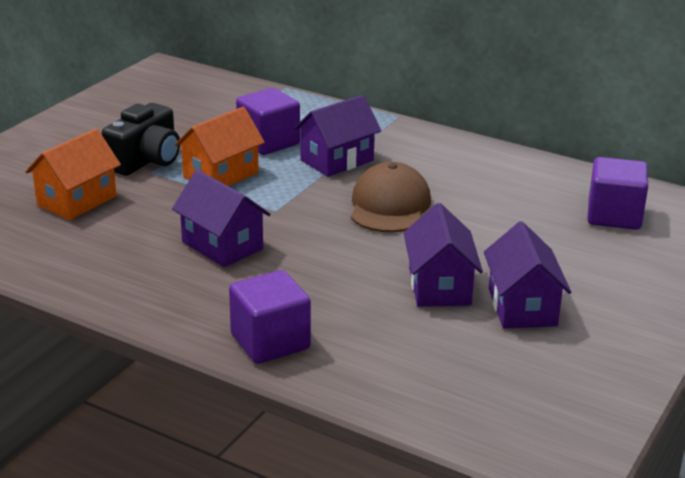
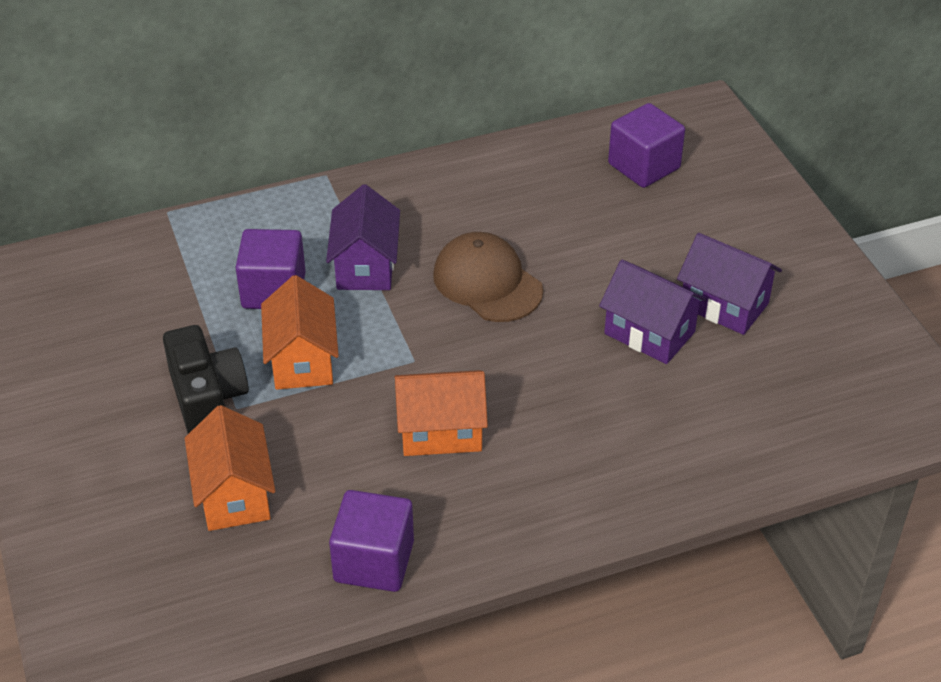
camera: 50 degrees left, 15 degrees up
(222, 245) = (440, 431): purple house -> orange house
(270, 342) = (634, 486): purple cube -> purple cube (374, 561)

